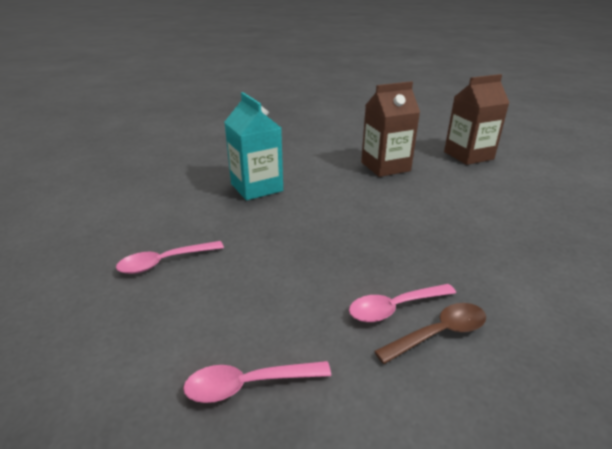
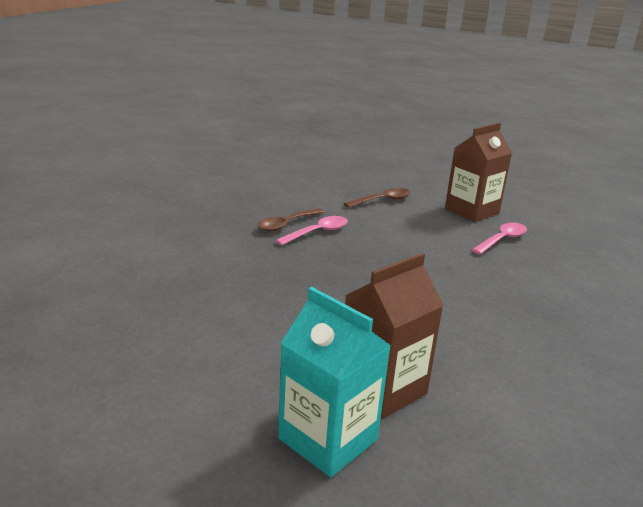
camera: 160 degrees right, 5 degrees down
(248, 385) = (382, 200): pink spoon -> brown spoon
(256, 187) = (524, 318): turquoise carton -> turquoise carton (328, 439)
(468, 155) = (230, 455): brown carton -> brown carton (471, 211)

